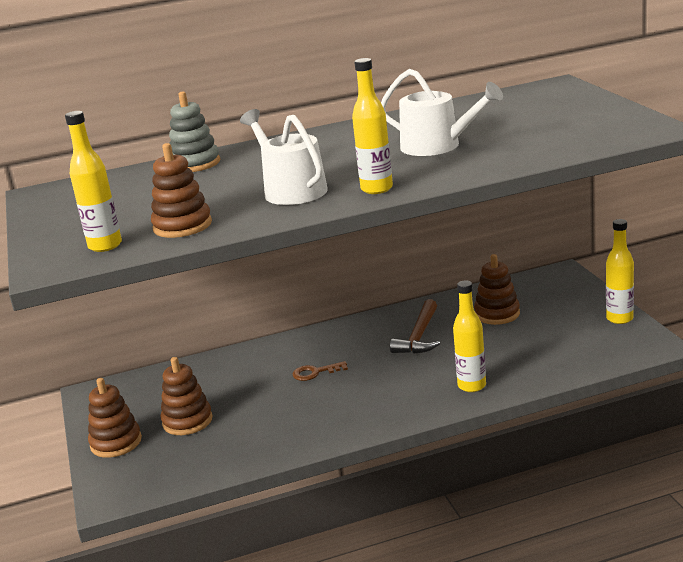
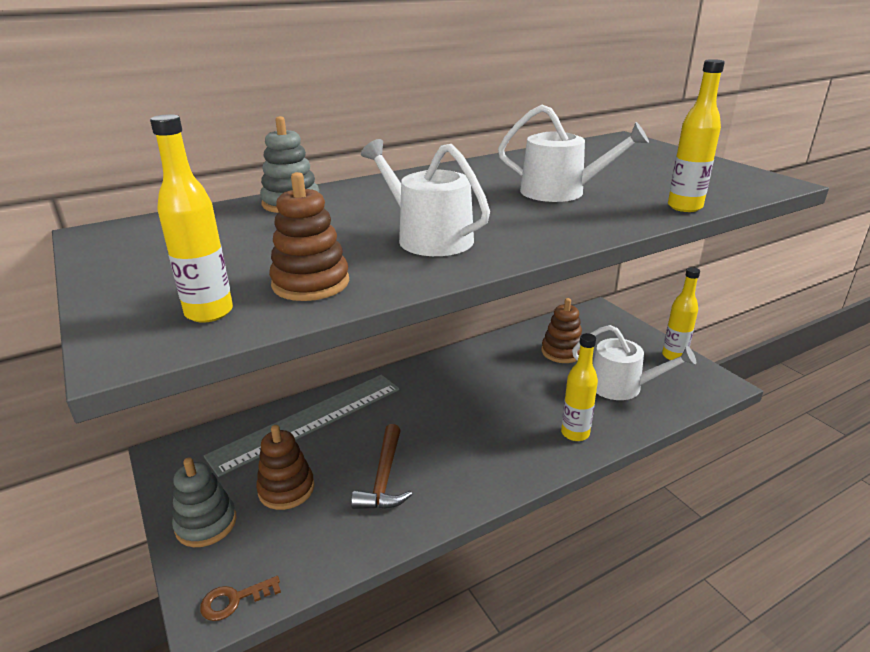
camera: 15 degrees left, 5 degrees up
(116, 442) = (206, 524): brown stacking toy -> grey stacking toy
(220, 371) = (308, 421): none -> grey ruler
(315, 372) = (410, 421): brown key -> brown key (234, 600)
(376, 189) = (533, 238): yellow bottle -> yellow bottle (684, 207)
(419, 336) = (499, 377): brown hammer -> brown hammer (384, 478)
(544, 346) = (622, 386): none -> white watering can

